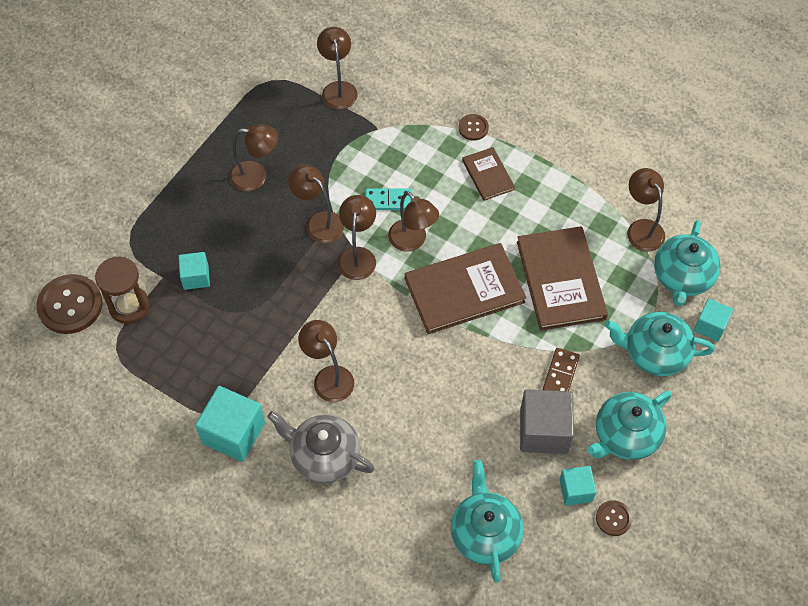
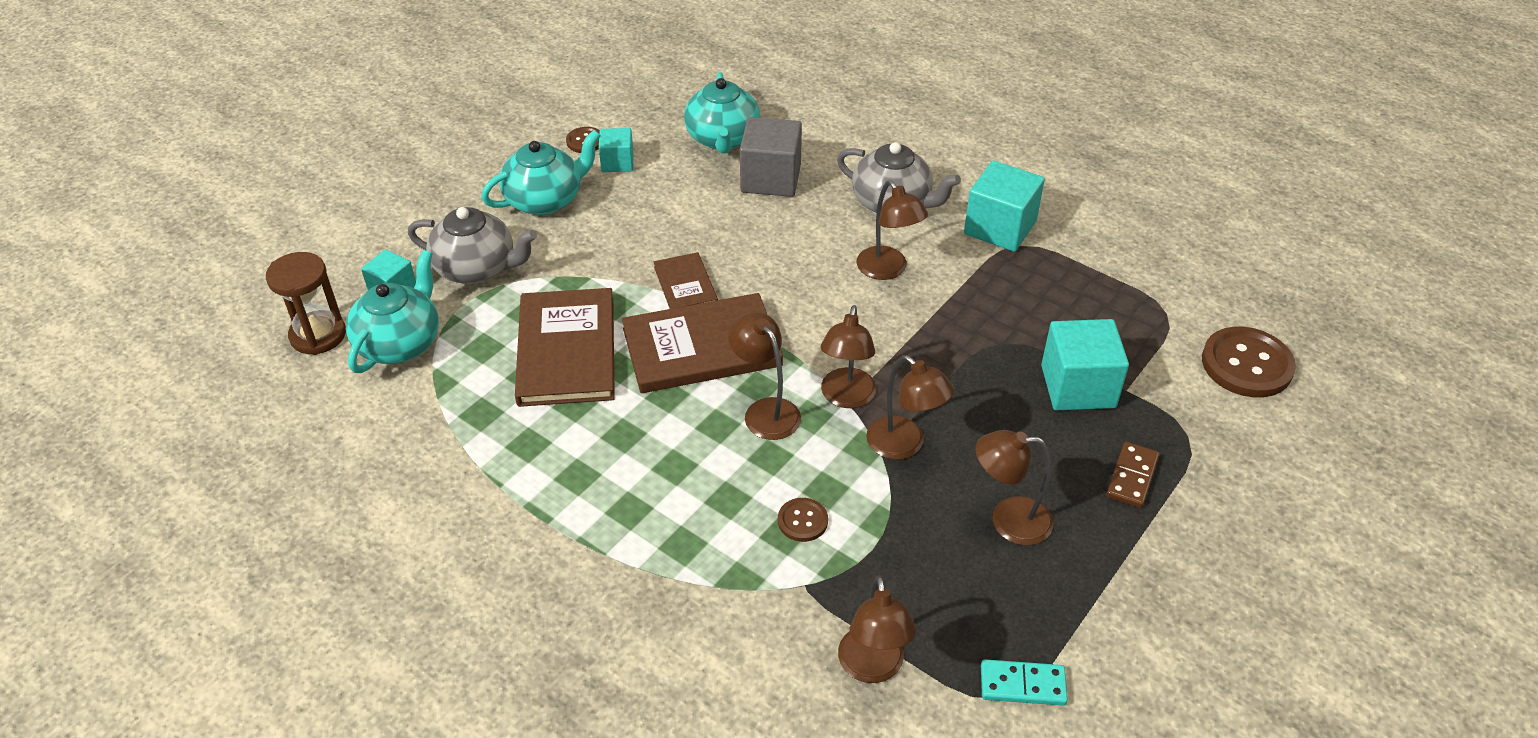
camera: 175 degrees left, 15 degrees down
(129, 306) = (1163, 358): brown hourglass -> brown hourglass (318, 335)
(196, 277) = (1078, 386): turquoise cube -> turquoise cube, size x1.71
(388, 201) = (796, 468): turquoise domino -> turquoise domino (1022, 684)
(473, 128) = (639, 575): brown button -> brown button (802, 521)
(488, 175) = (633, 496): brown book -> brown book (685, 285)
(544, 431) = (637, 209): grey cube -> grey cube (771, 178)
(560, 374) = (601, 256): brown domino -> brown domino (1132, 477)
(641, 228) = (427, 405): brown lamp -> none
(654, 353) = (477, 268): turquoise teapot -> grey teapot

